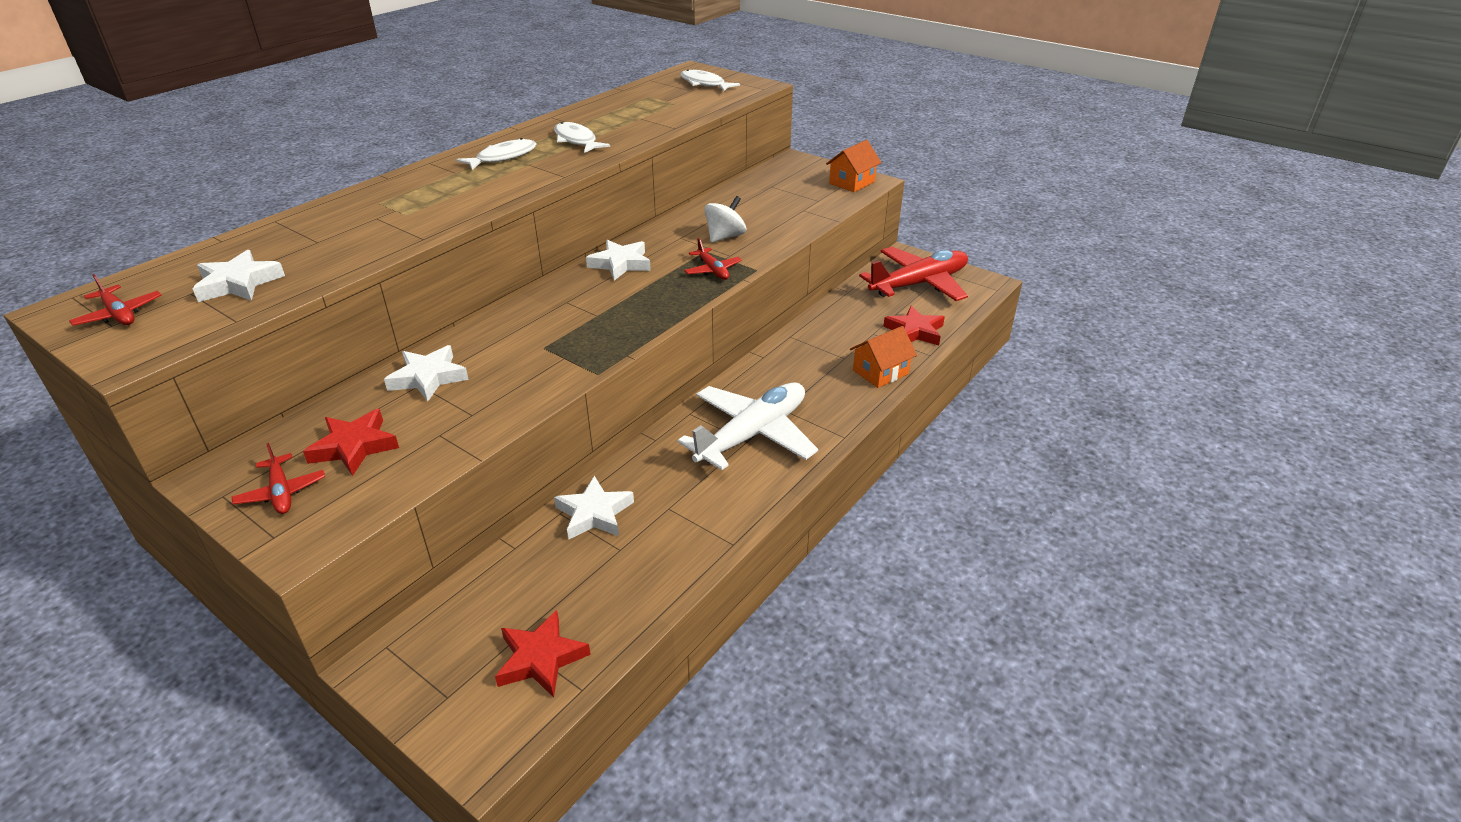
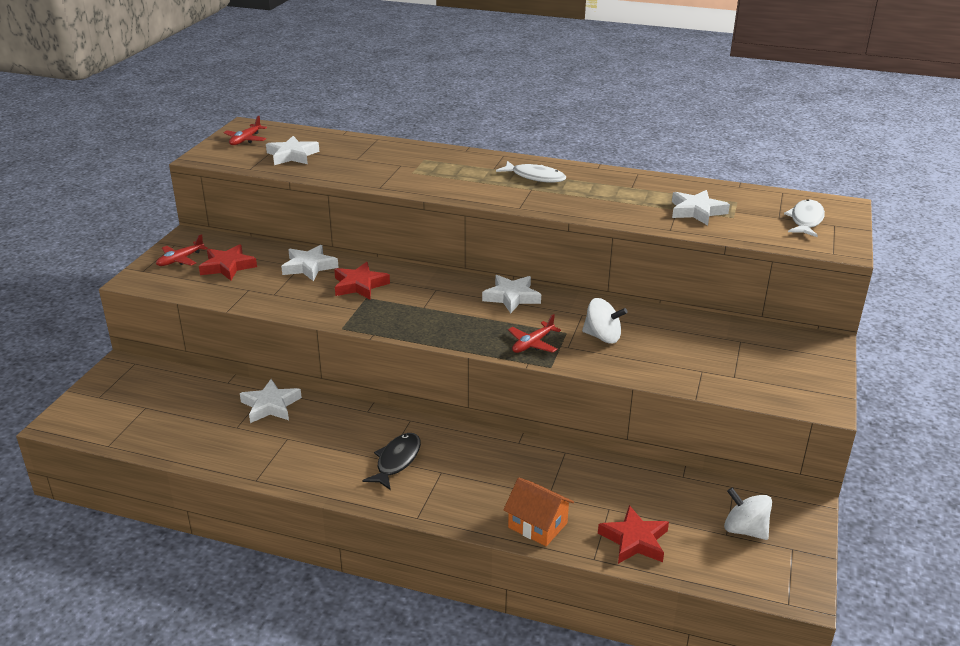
camera: 70 degrees right, 5 degrees down
(541, 658) = (131, 422): red star -> red star (359, 285)
(576, 140) = (596, 195): white fish -> none
(652, 112) = (697, 211): none -> white star
(752, 434) = (396, 461): white plane -> black fish
(852, 182) = (804, 392): orange house -> none
(919, 284) = (745, 530): red plane -> white spinning top

